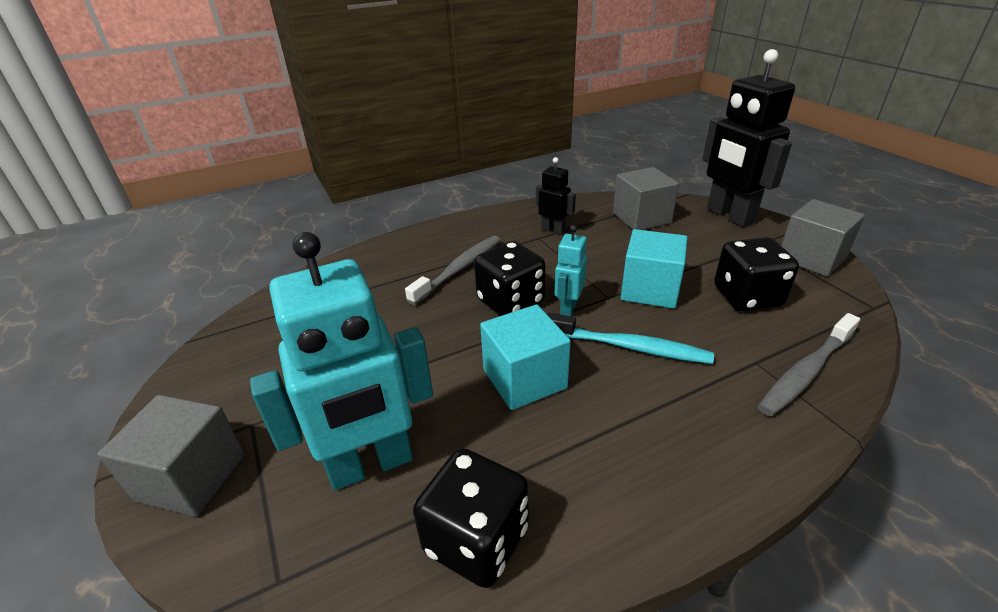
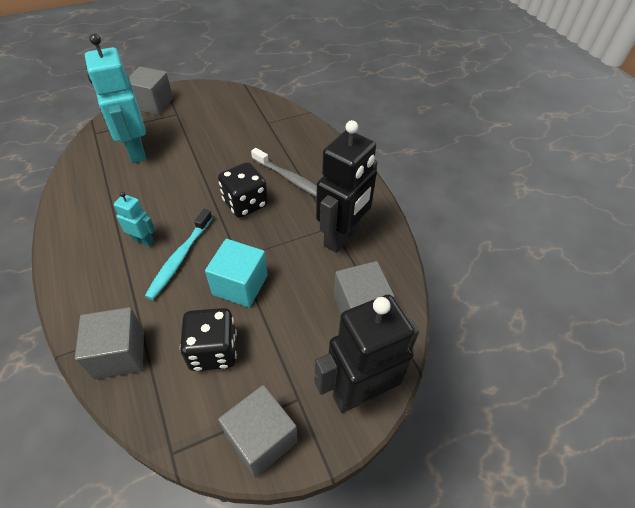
camera: 90 degrees right, 15 degrees up
(476, 540) = (82, 183): black dice -> none
(524, 379) = (170, 205): turquoise cube -> none
(553, 230) = (342, 237): black robot -> black robot, size x2.06
(568, 308) = (230, 232): turquoise robot -> turquoise robot (143, 240)
(806, 372) = (119, 354): grey toothbrush -> grey cube

